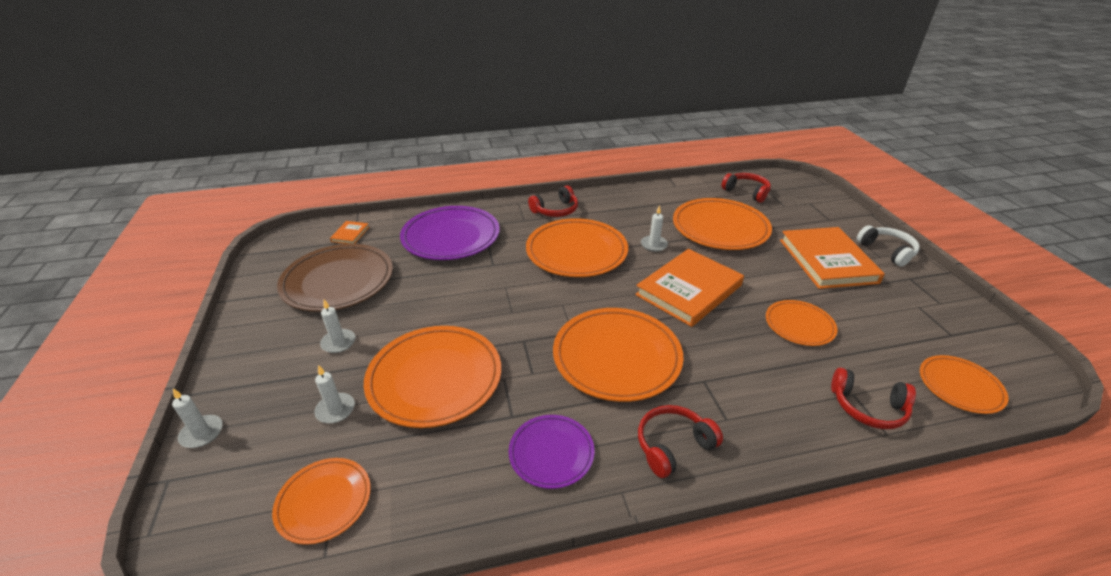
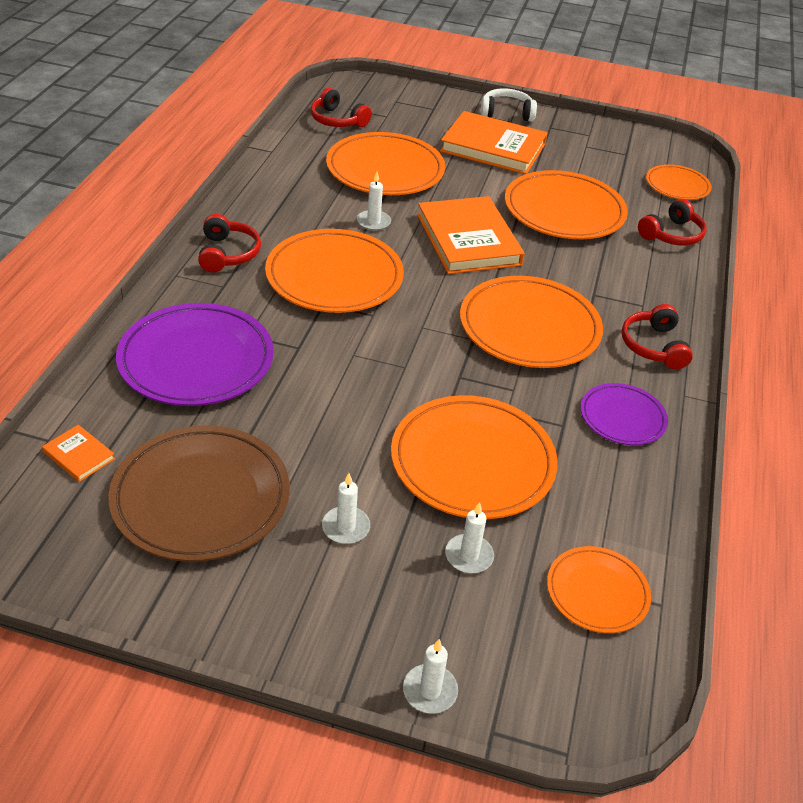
camera: 65 degrees left, 5 degrees up
(746, 192) = (337, 120): red headphones -> red headphones turned 120 degrees counterclockwise
(799, 325) = (564, 211): orange plate -> orange plate, size x1.79

